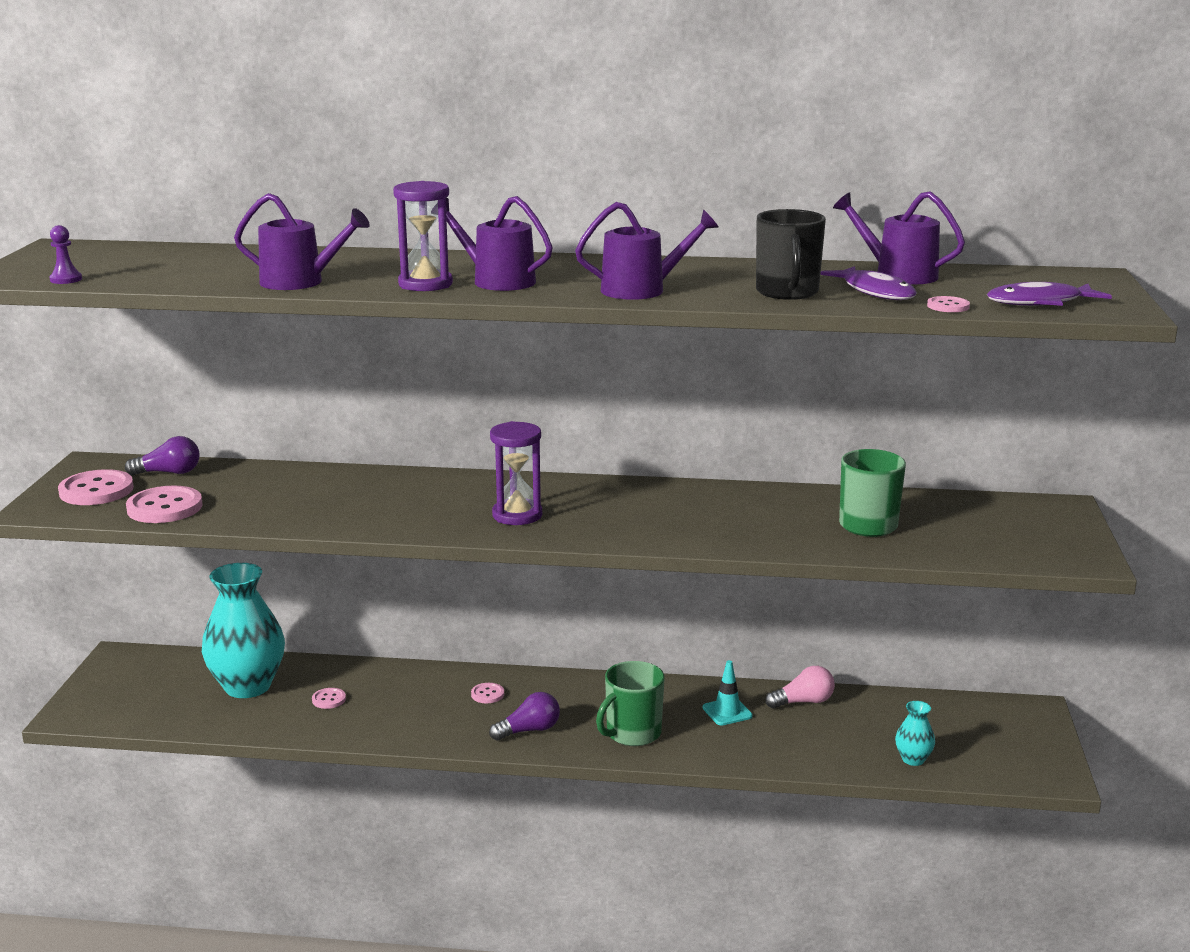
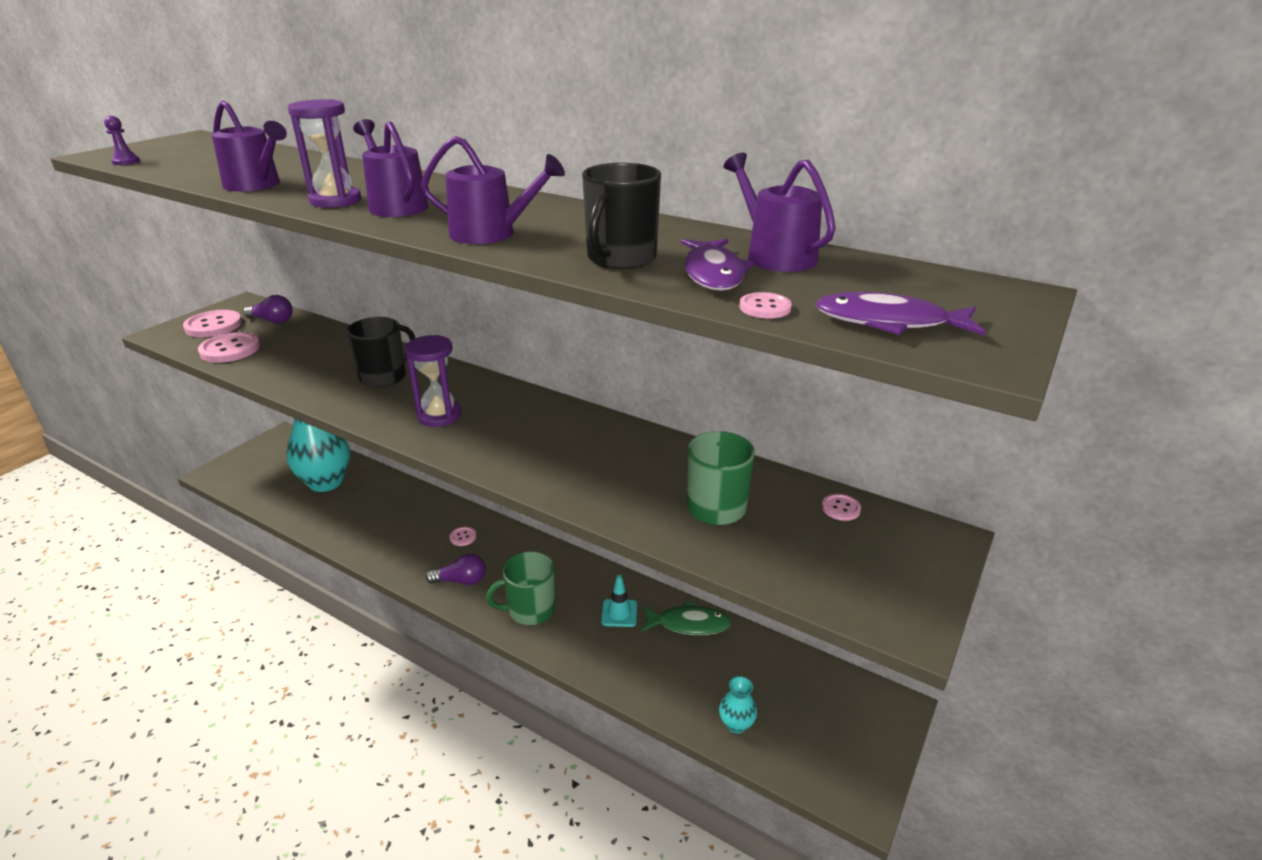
camera: 25 degrees right, 10 degrees up
(329, 699) = (361, 508): pink button -> pink button (841, 508)
(403, 496) = (384, 376): none -> black mug
(803, 702) = (689, 624): pink light bulb -> green fish

